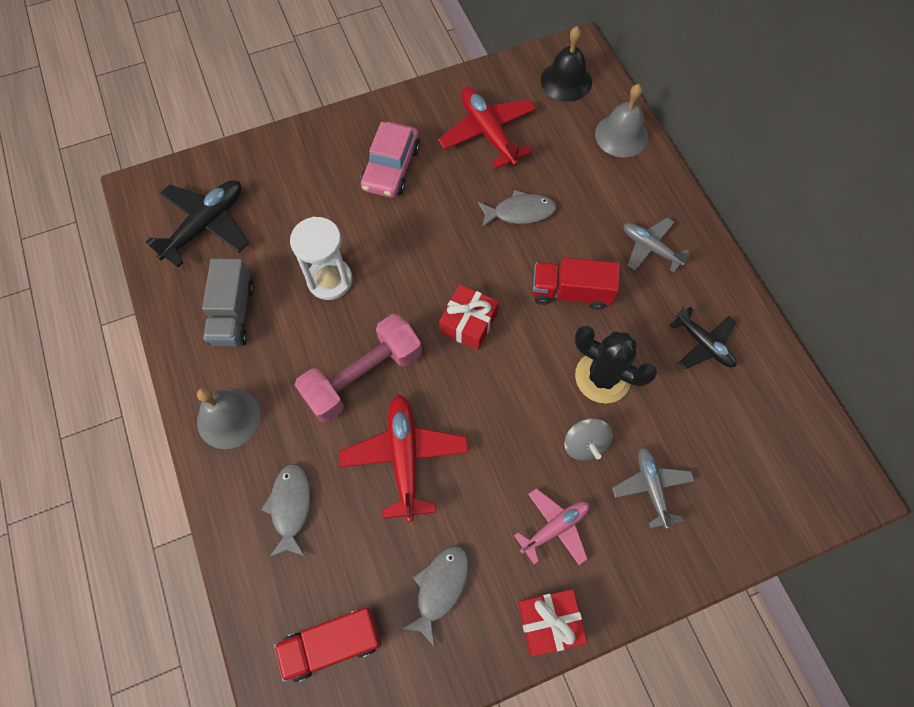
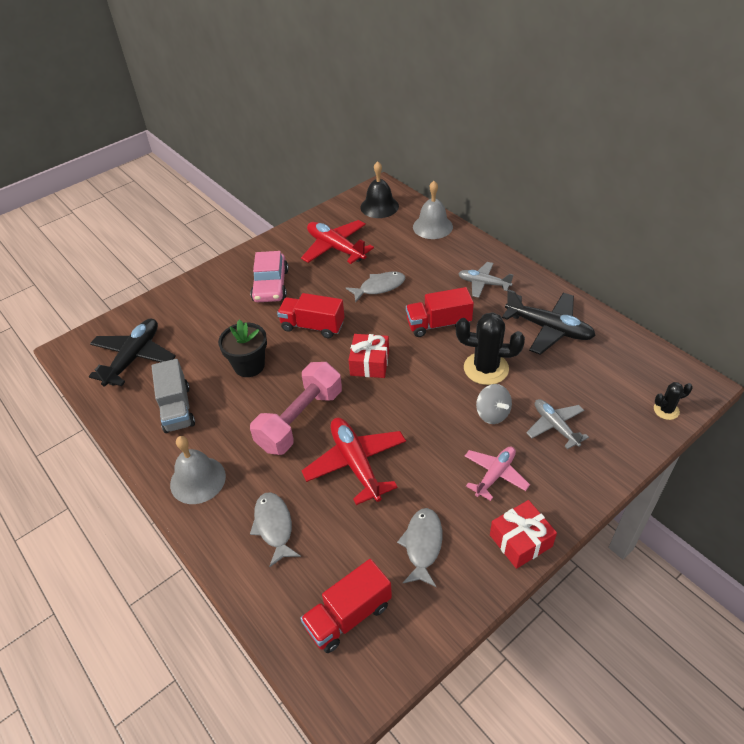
camera: 15 degrees left, 20 degrees down
(330, 280) = (249, 366): white hourglass -> black flower pot
(420, 246) = (312, 326): none -> red truck
(703, 344) = (549, 329): black plane -> black plane, size x1.58
(795, 511) = (666, 410): none -> black cactus

